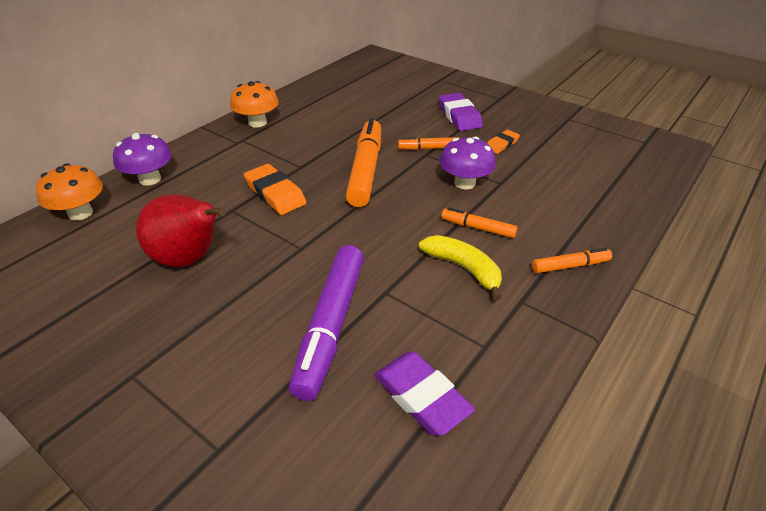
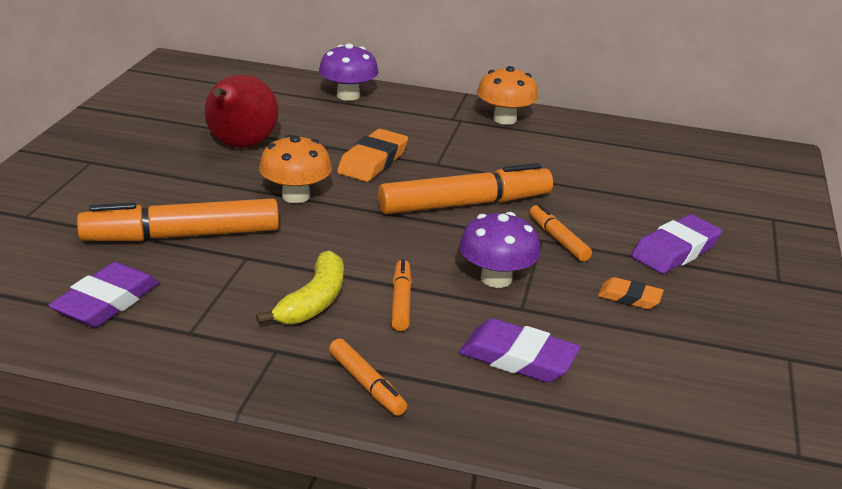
camera: 65 degrees right, 10 degrees down
(80, 213) = (275, 83): orange mushroom -> orange mushroom (296, 196)
(330, 326) = (182, 236): purple marker -> orange marker
(553, 199) = (518, 358): none -> purple eraser

